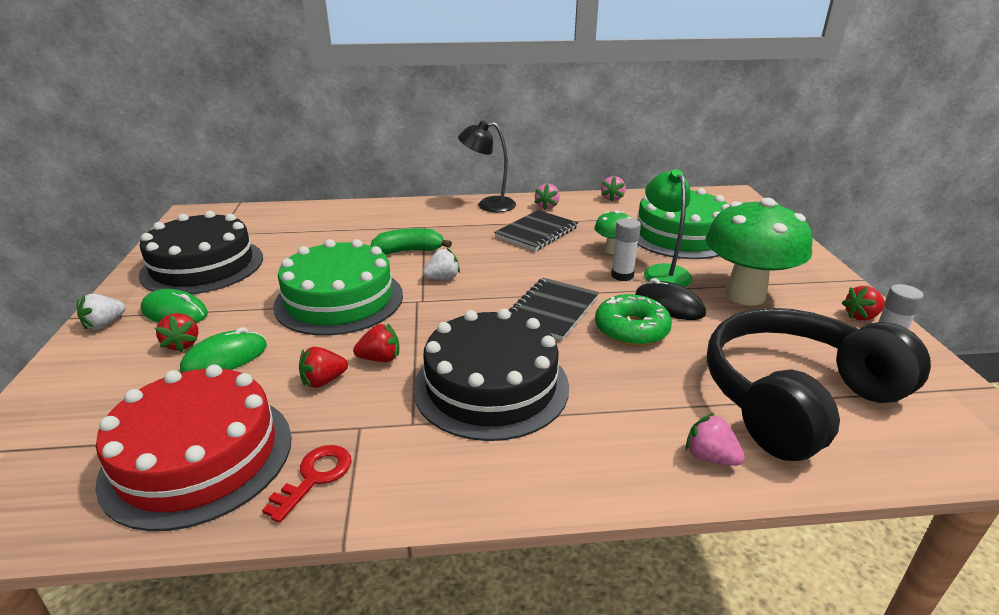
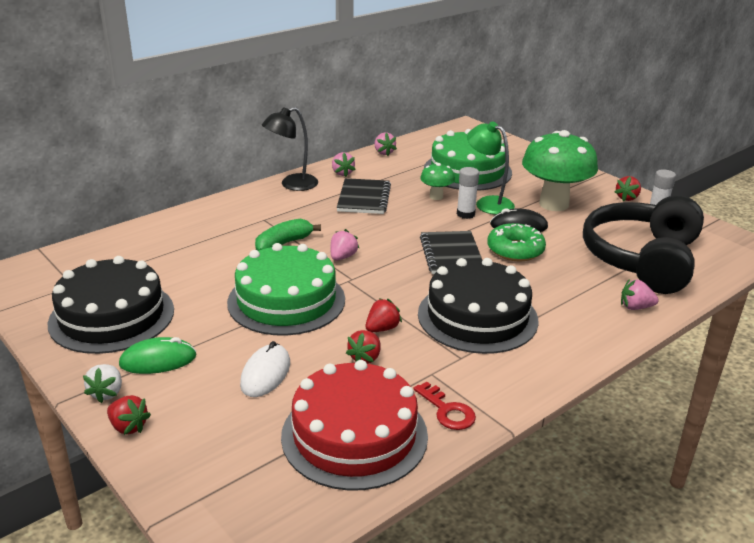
camera: 35 degrees left, 0 degrees up
(182, 344) = (210, 379): red strawberry -> red strawberry (128, 427)
(225, 358) = (265, 374): green mouse -> white mouse
(314, 477) = (447, 411): red key -> red key turned 150 degrees clockwise
(442, 278) = (342, 257): white strawberry -> pink strawberry

